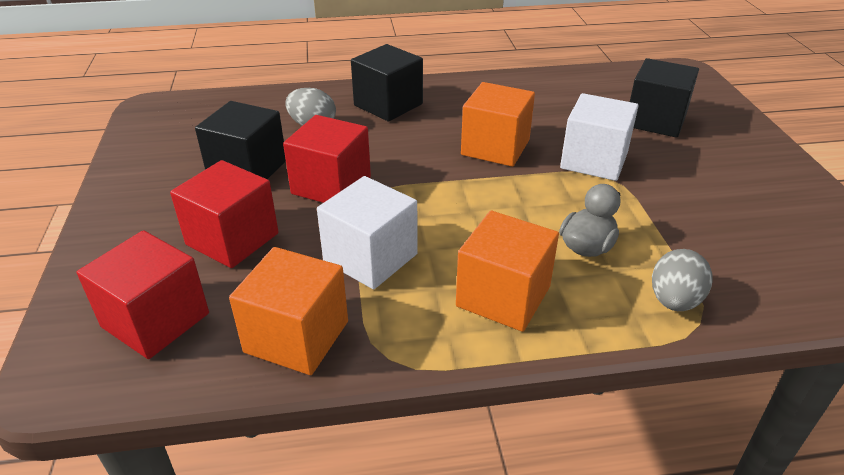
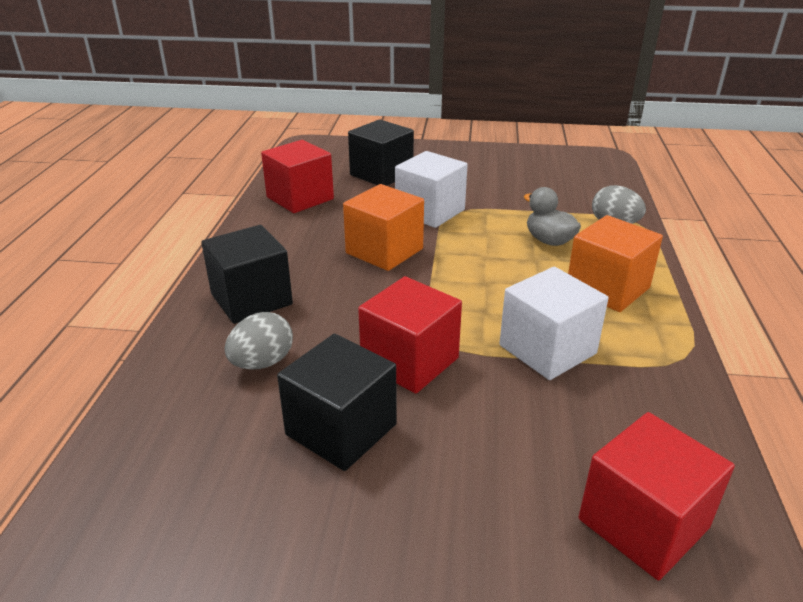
camera: 75 degrees left, 5 degrees down
(232, 239) = (496, 450): red cube -> red cube (300, 198)
(297, 337) = (663, 409): orange cube -> none

